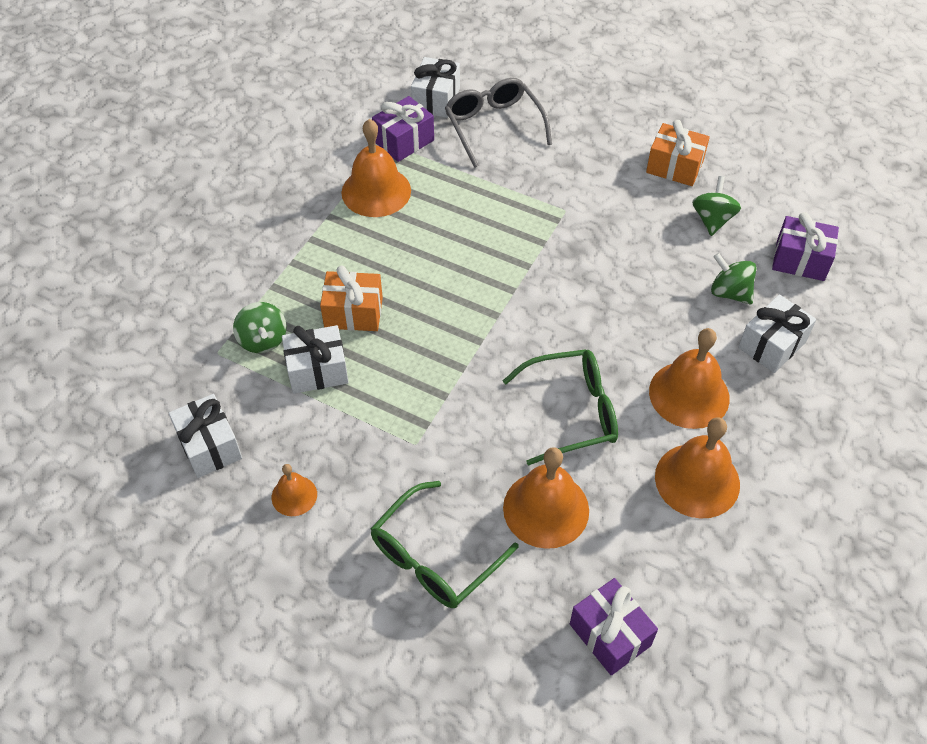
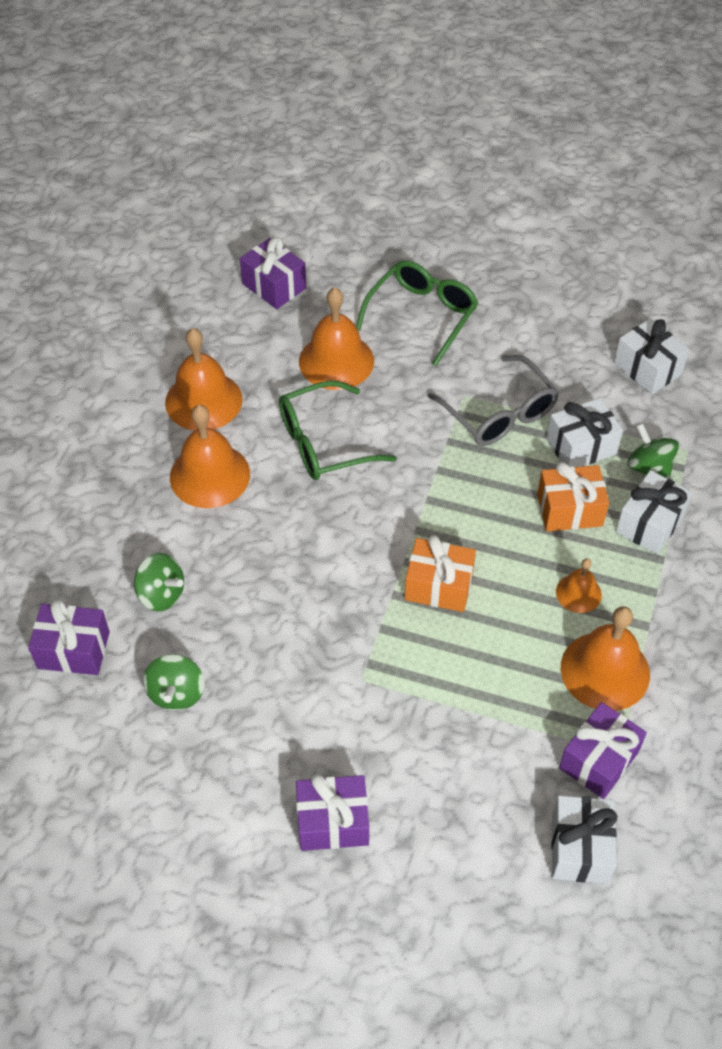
camera: 170 degrees right, 0 degrees up
(294, 495) = (555, 342): orange bell -> orange bell (578, 593)
(494, 127) = (483, 808): grey glasses -> grey glasses (499, 413)
(599, 132) = (333, 822): none -> purple gift
(674, 167) = (224, 774): orange gift -> orange gift (438, 586)
(772, 345) = (120, 539): white gift -> white gift (650, 524)

